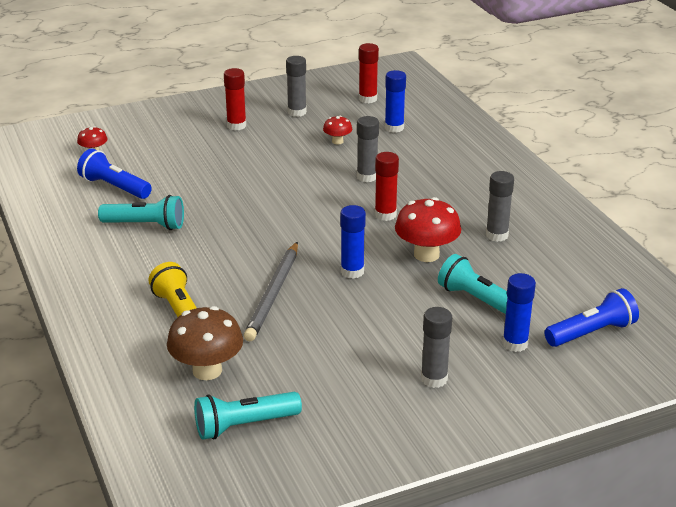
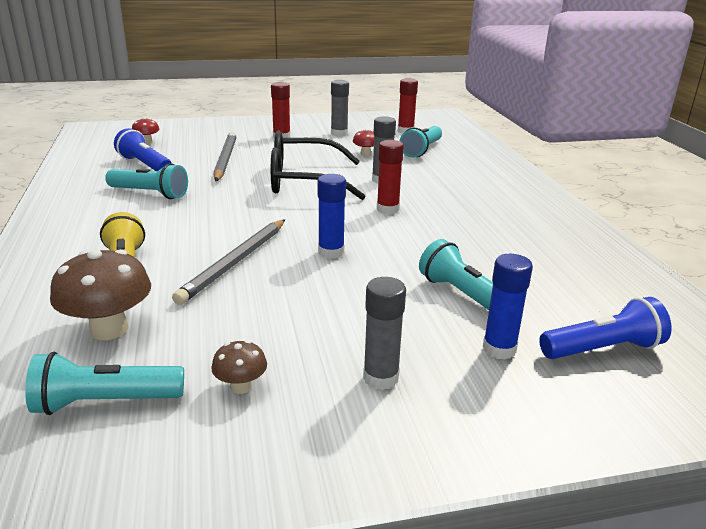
camera: 10 degrees right, 5 degrees down
(194, 168) = (225, 159): none -> grey pencil
(289, 188) = (303, 181): none -> black glasses
(335, 400) = (241, 386): none -> brown mushroom
(394, 128) = (422, 150): blue glue stick -> turquoise flashlight
(426, 254) = (418, 246): red mushroom -> none
(497, 235) = (500, 238): grey glue stick -> none

